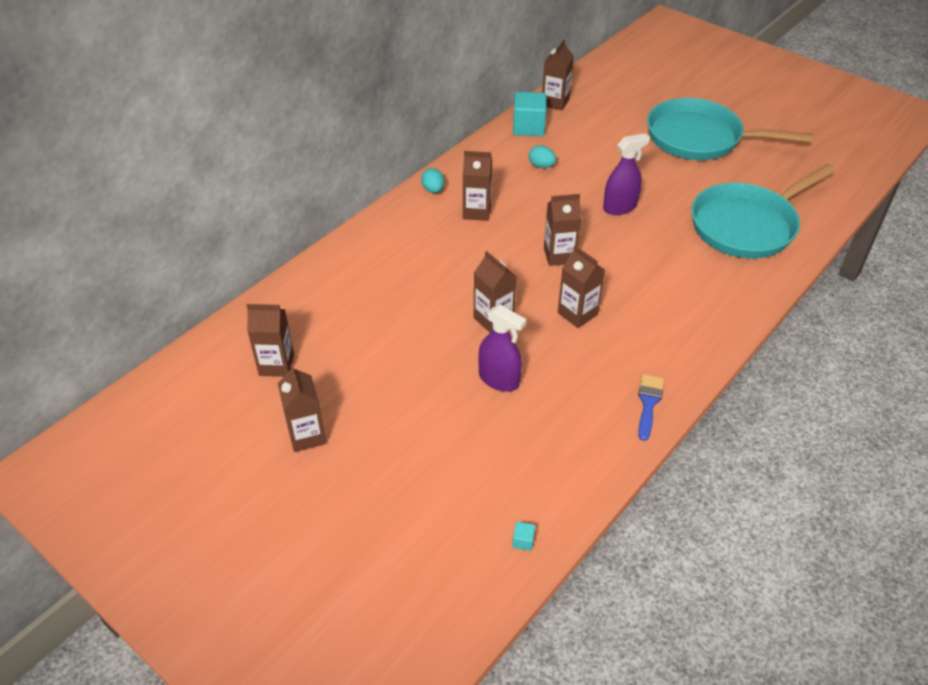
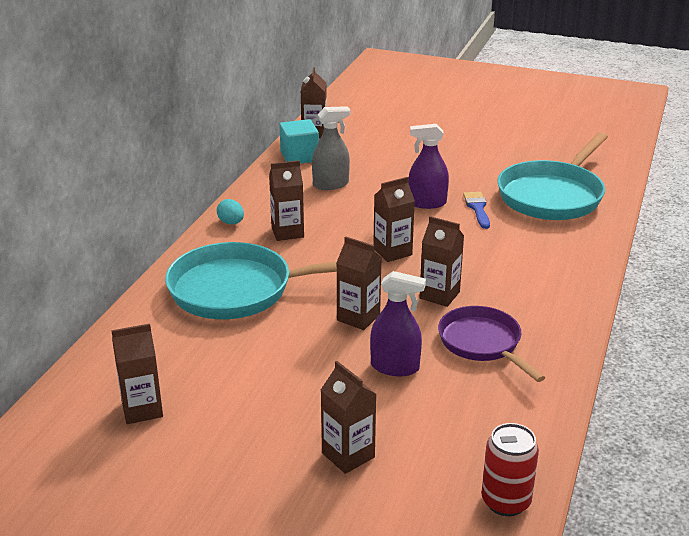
camera: 20 degrees left, 15 degrees down
(307, 435) = (214, 467): brown carton -> brown carton (348, 455)
(523, 541) = (506, 501): turquoise cube -> red can
(541, 166) = (331, 184): turquoise egg -> grey spray bottle
(589, 376) = (482, 343): none -> purple pan
(620, 207) = (427, 203): purple spray bottle -> purple spray bottle turned 135 degrees counterclockwise
(648, 403) = (553, 352): blue brush -> blue brush (477, 208)
(700, 138) = (468, 139): turquoise pan -> turquoise pan (239, 290)

